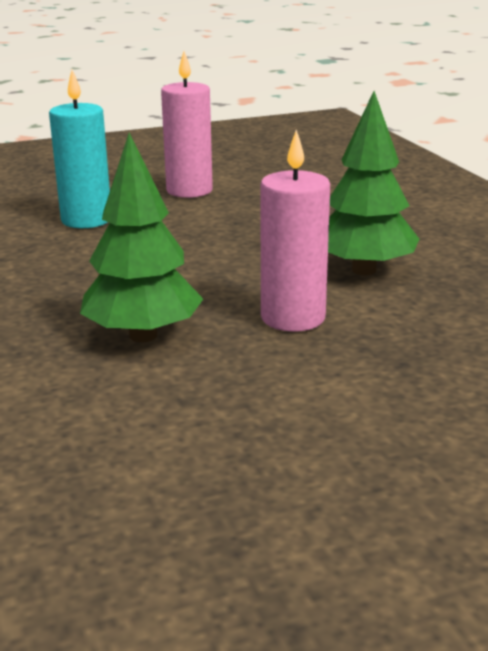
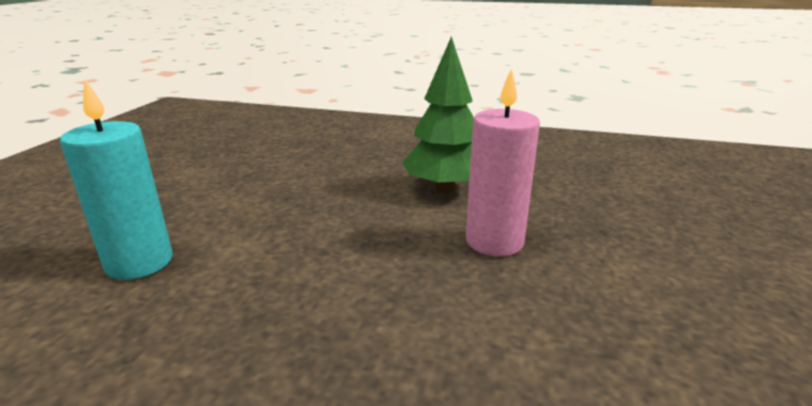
camera: 55 degrees left, 0 degrees up
(143, 335) = (455, 327): green tree -> none
(189, 190) = (185, 192): pink candle -> none

